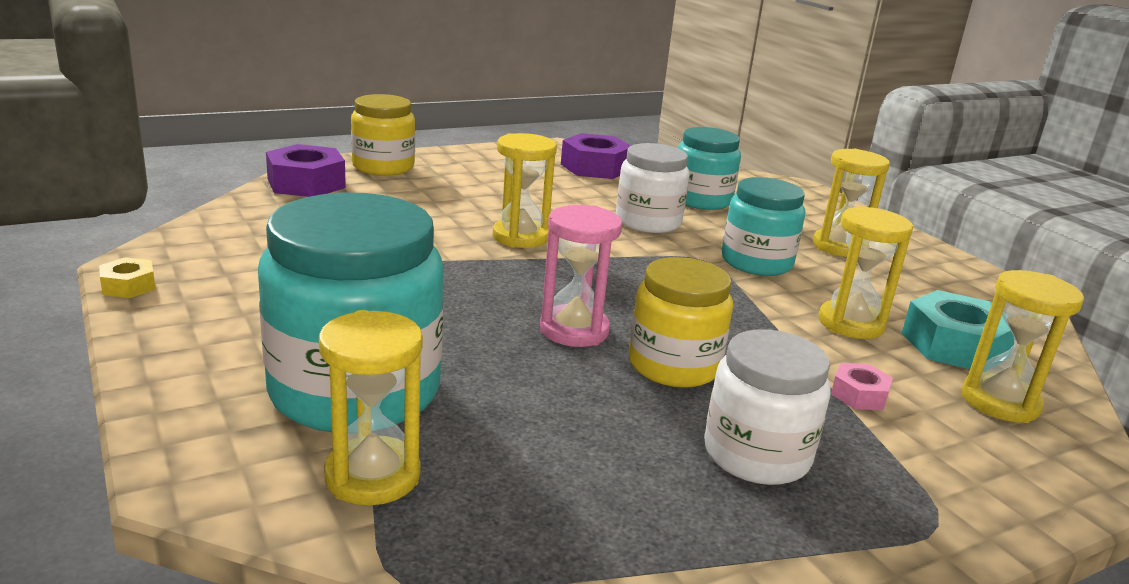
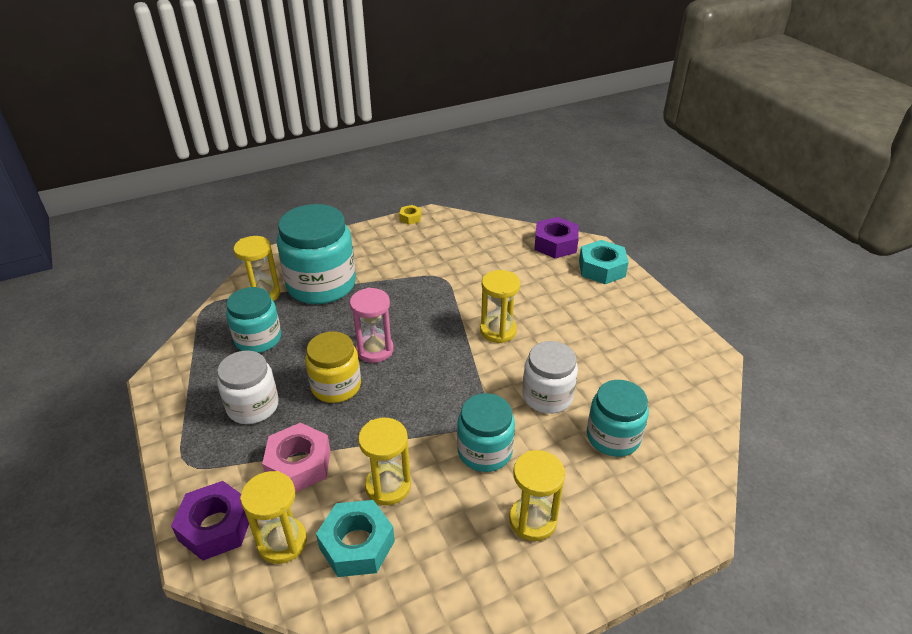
camera: 95 degrees right, 15 degrees up
(383, 167) = (601, 268): yellow jar -> turquoise nut
(551, 467) = (258, 339): none -> turquoise jar
(595, 167) = (664, 374): purple nut -> purple nut (216, 527)
(859, 395) = (299, 464): pink nut -> pink nut, size x1.94

